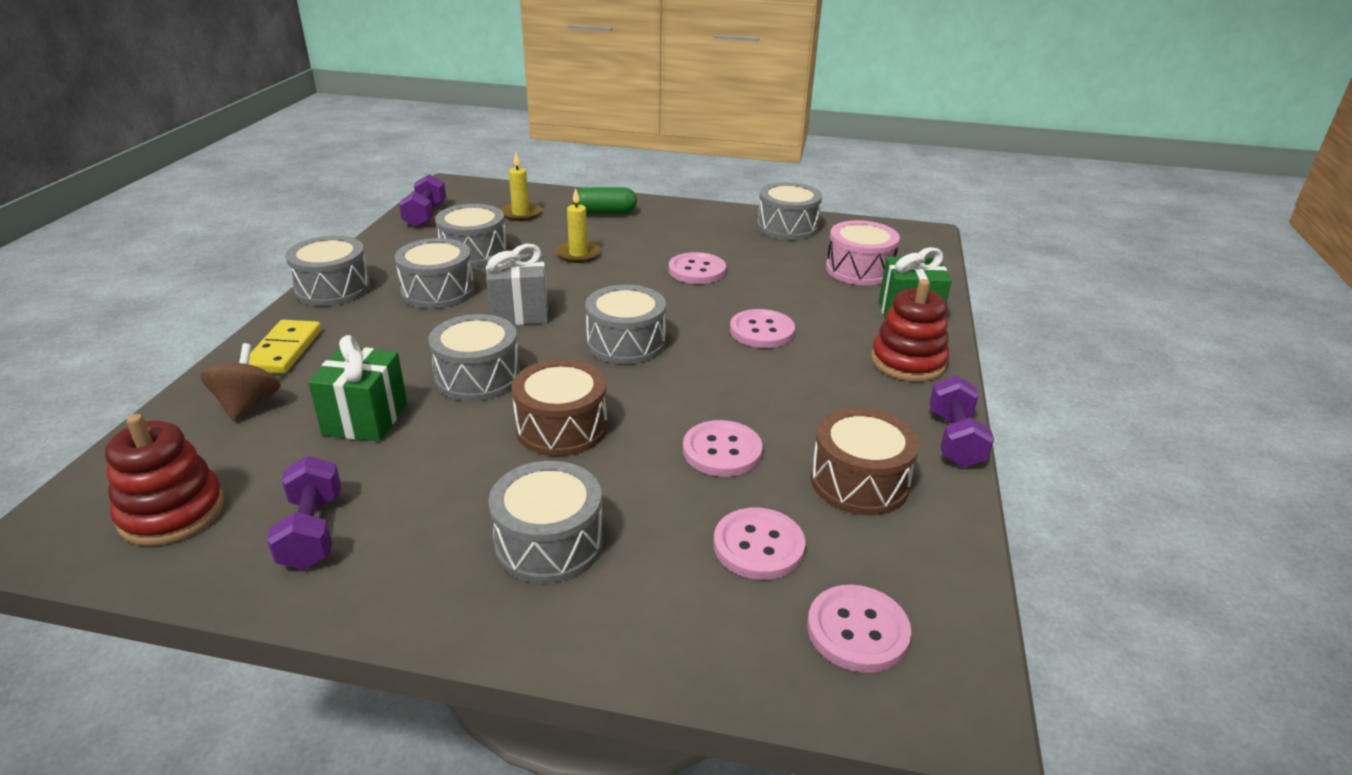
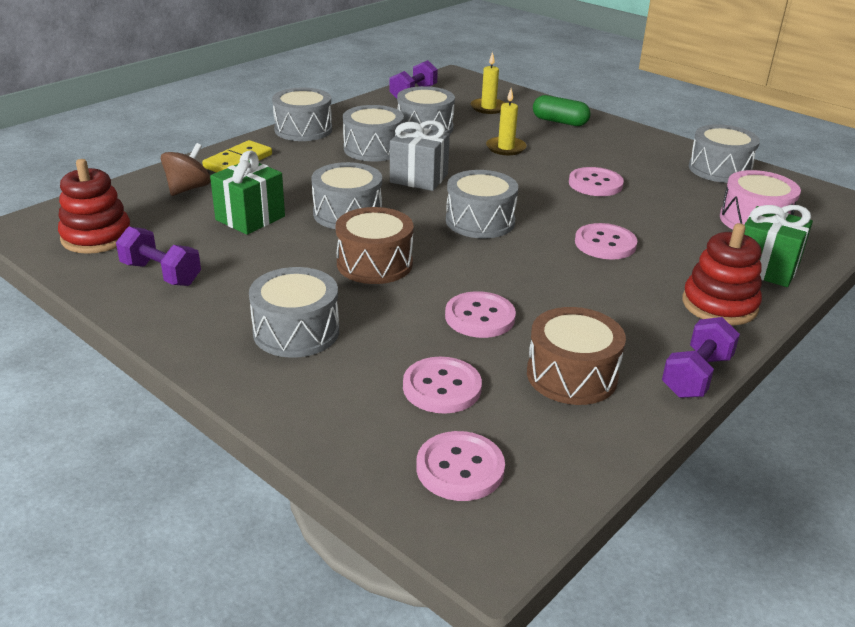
camera: 30 degrees right, 0 degrees up
(312, 532) = (161, 274): purple dumbbell -> purple dumbbell turned 75 degrees counterclockwise

